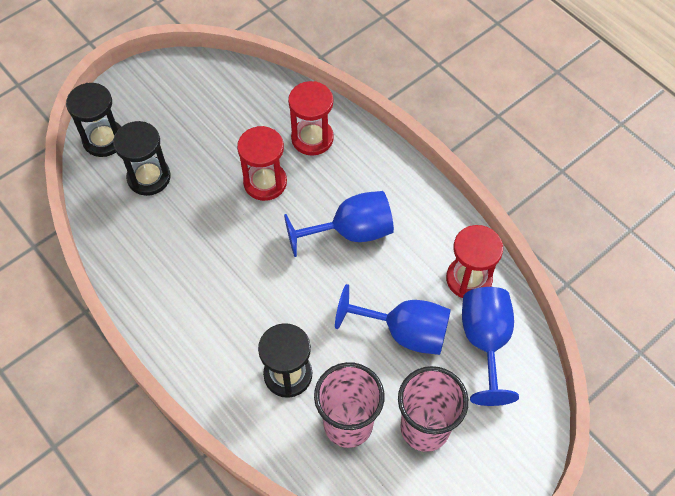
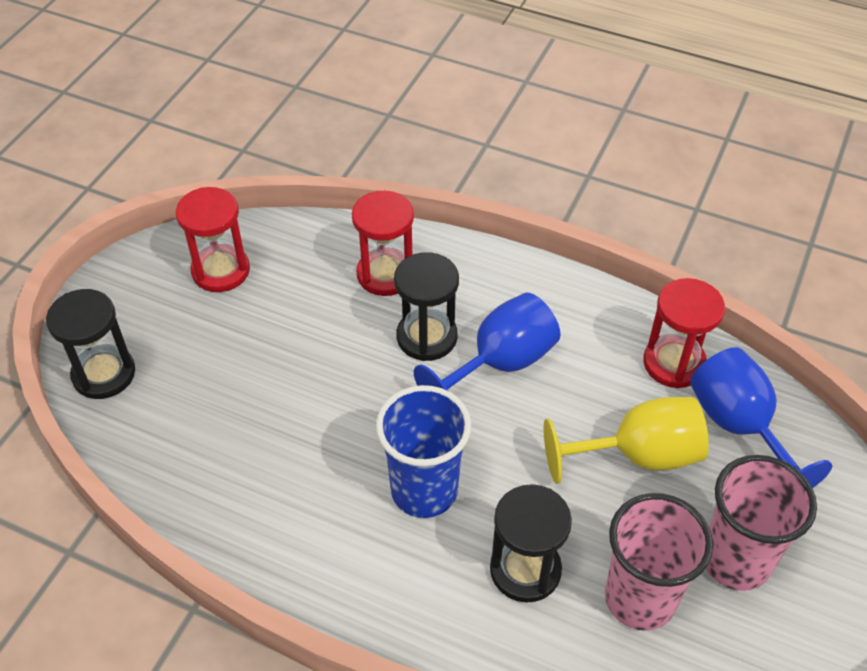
camera: 25 degrees left, 10 degrees down
(149, 177) = (194, 398): black hourglass -> black hourglass (426, 337)
(255, 297) = (424, 490): none -> blue cup
(265, 182) = (355, 347): red hourglass -> red hourglass (221, 271)
(404, 332) = (638, 455): blue goblet -> yellow goblet

